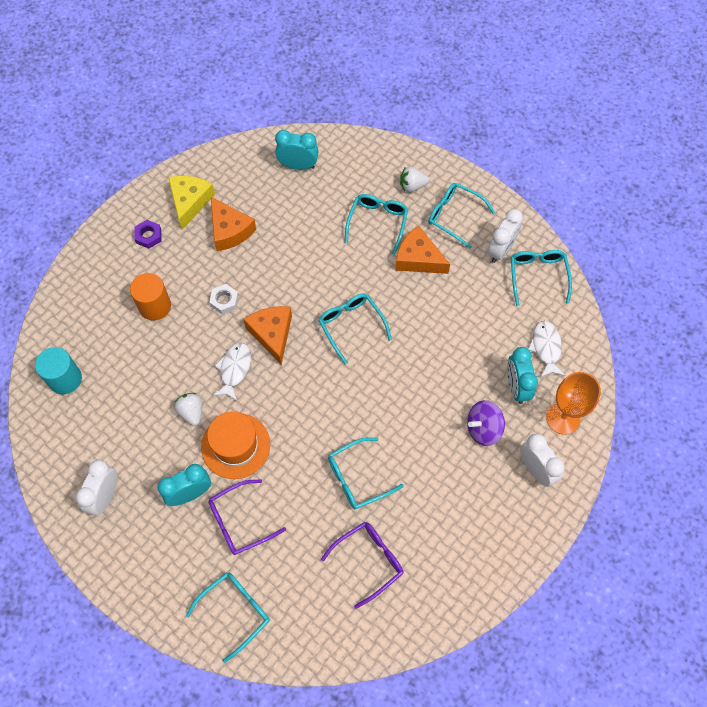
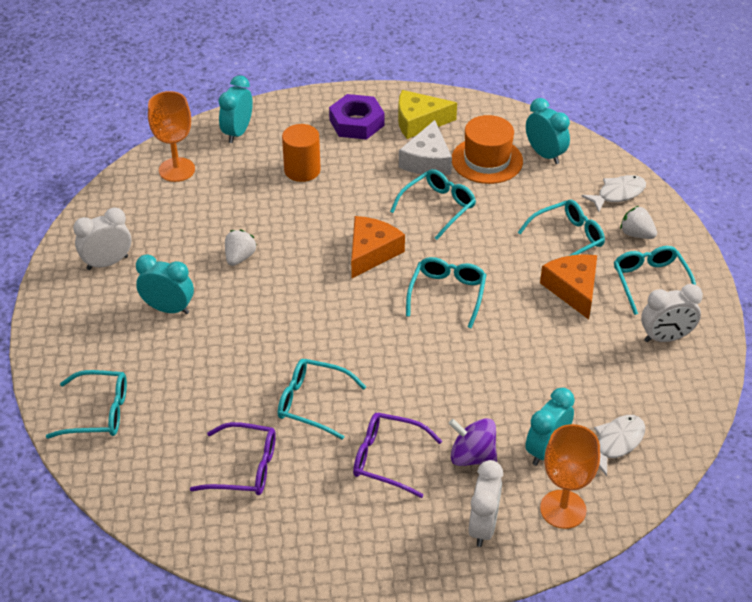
camera: 45 degrees right, 20 degrees down
(65, 379) = (177, 170): turquoise cylinder -> orange goblet
(73, 311) = (237, 132): none -> turquoise clock
(148, 236) = (356, 123): purple nut -> purple nut, size x1.73
(190, 202) = (419, 122): yellow cheese -> yellow cheese turned 150 degrees counterclockwise
(224, 301) = (361, 204): white nut -> none
(230, 230) = (427, 161): orange cheese -> white cheese
(234, 370) = (309, 254): white fish -> white fish (618, 194)
(235, 445) = (244, 304): orange hat -> orange hat (487, 160)
(240, 521) = (181, 357): purple glasses -> purple glasses (388, 459)
(538, 276) = (680, 383): turquoise glasses -> turquoise glasses (437, 208)

